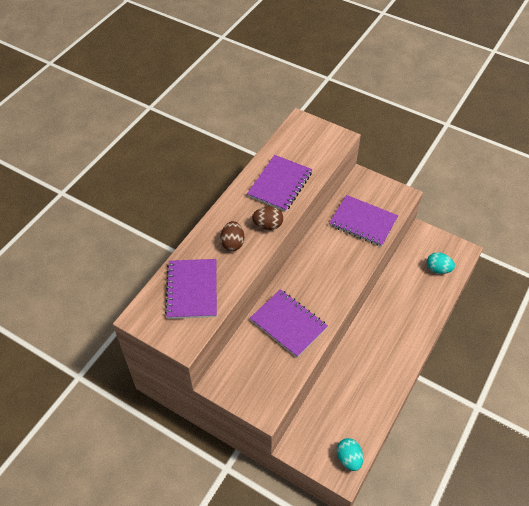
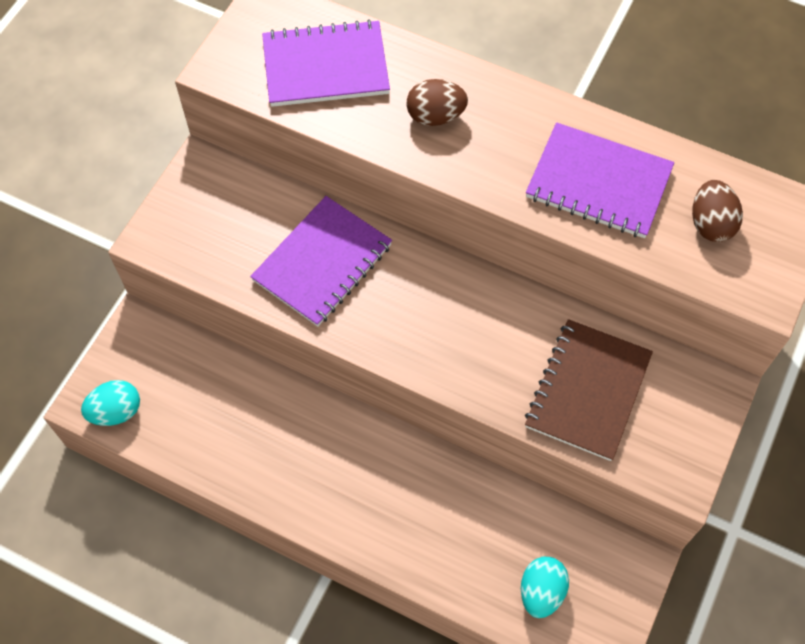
camera: 85 degrees right, 10 degrees up
(268, 225) = (487, 169): brown egg -> brown egg (710, 223)
(363, 222) = (588, 391): purple notebook -> brown notebook

